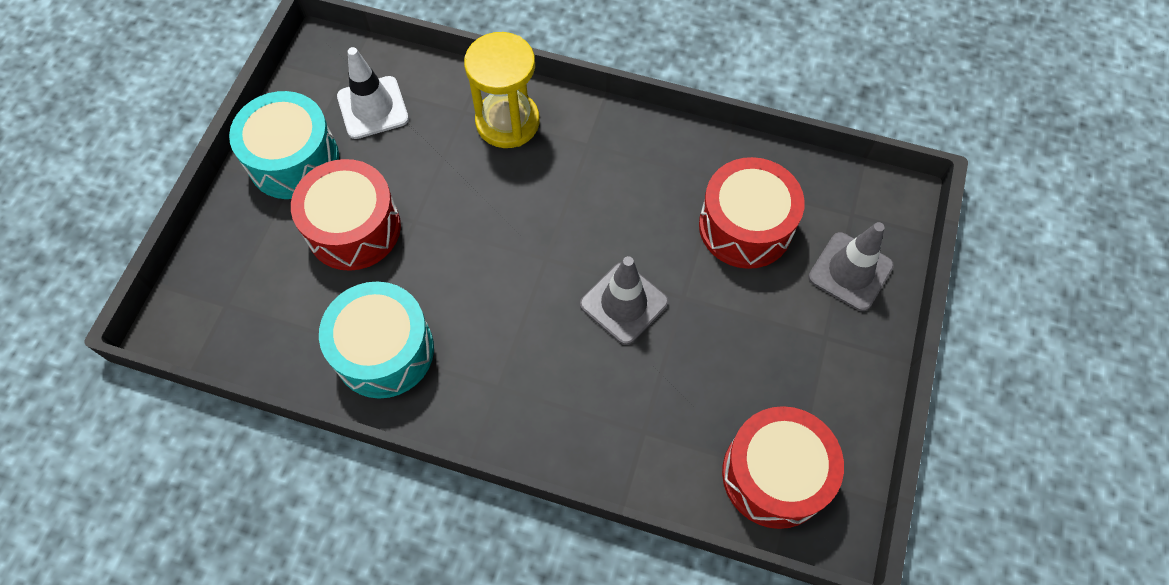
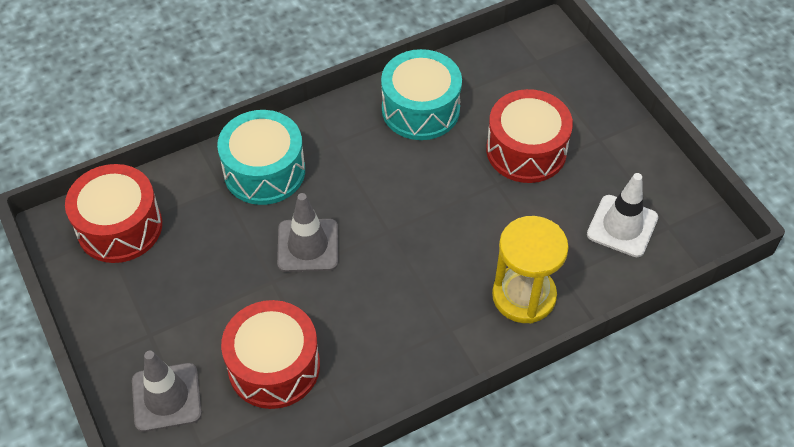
camera: 135 degrees right, 10 degrees down
(293, 160) = (618, 155): turquoise drum -> turquoise drum (264, 171)

